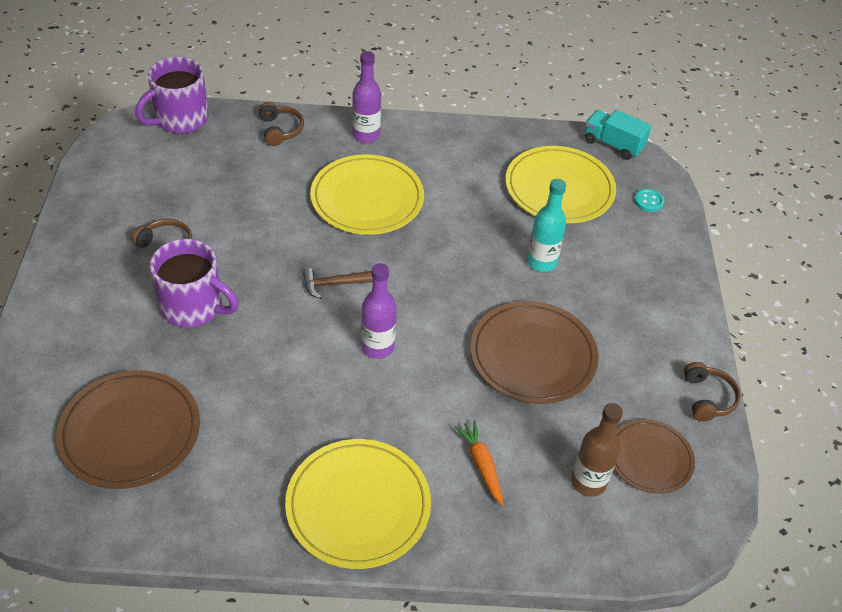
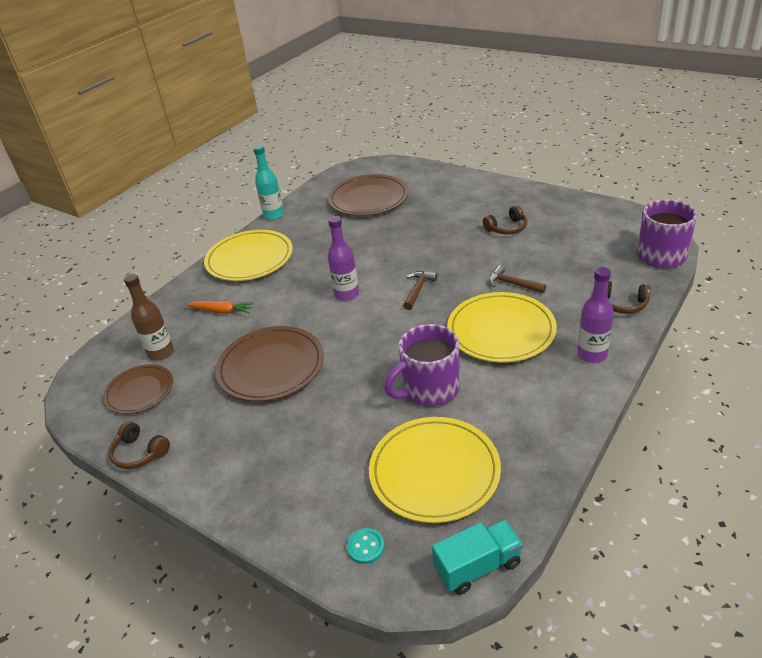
camera: 130 degrees right, 10 degrees down
(193, 307) = (443, 230): purple mug -> purple mug (429, 389)
(284, 211) = (513, 284): none -> brown hammer
(541, 262) = (352, 413): turquoise bottle -> turquoise bottle (274, 215)

